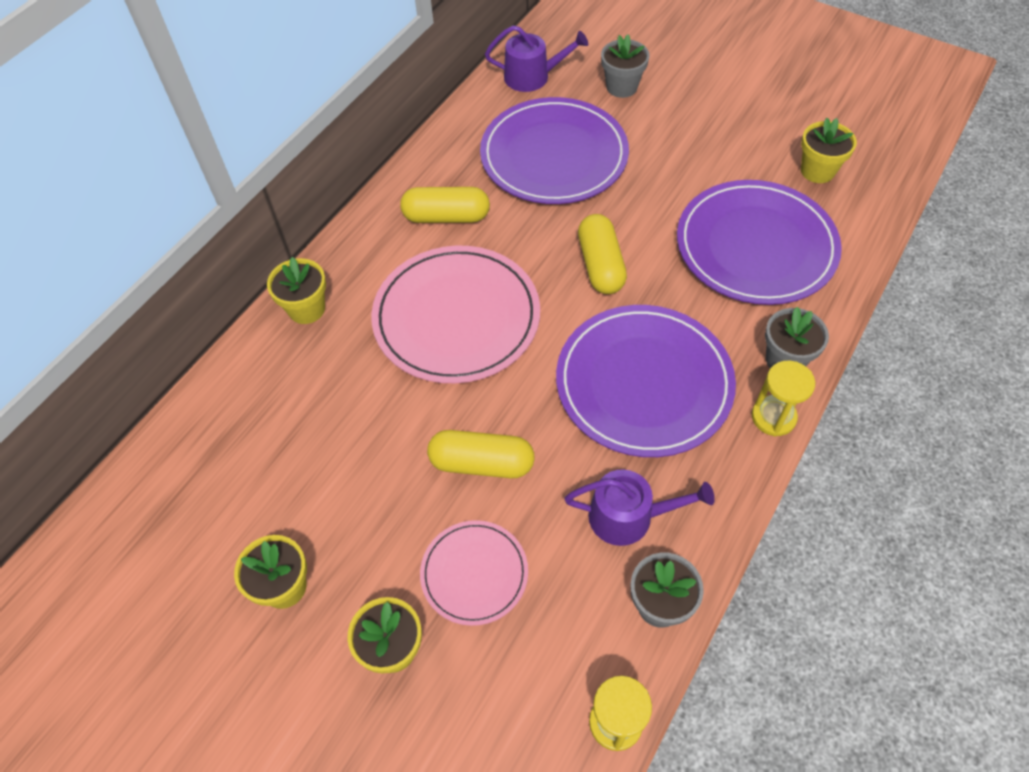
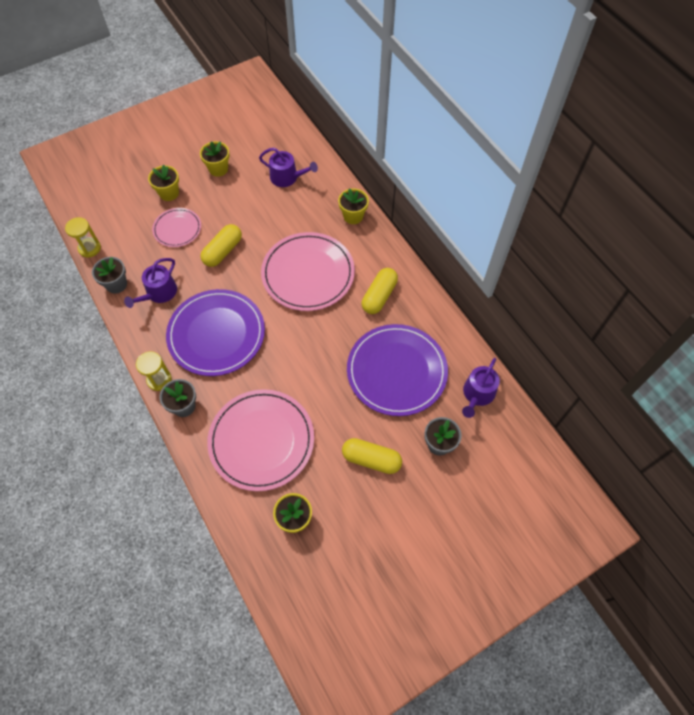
camera: 115 degrees right, 5 degrees up
(257, 448) = (287, 177): none -> purple watering can
(601, 265) = (299, 353): yellow capsule -> yellow capsule (371, 459)
(756, 246) = (261, 440): purple plate -> pink plate

